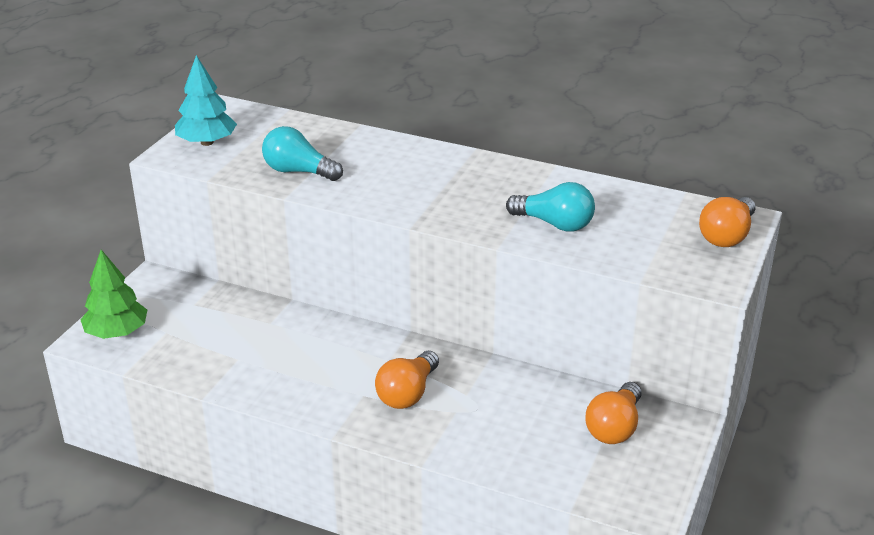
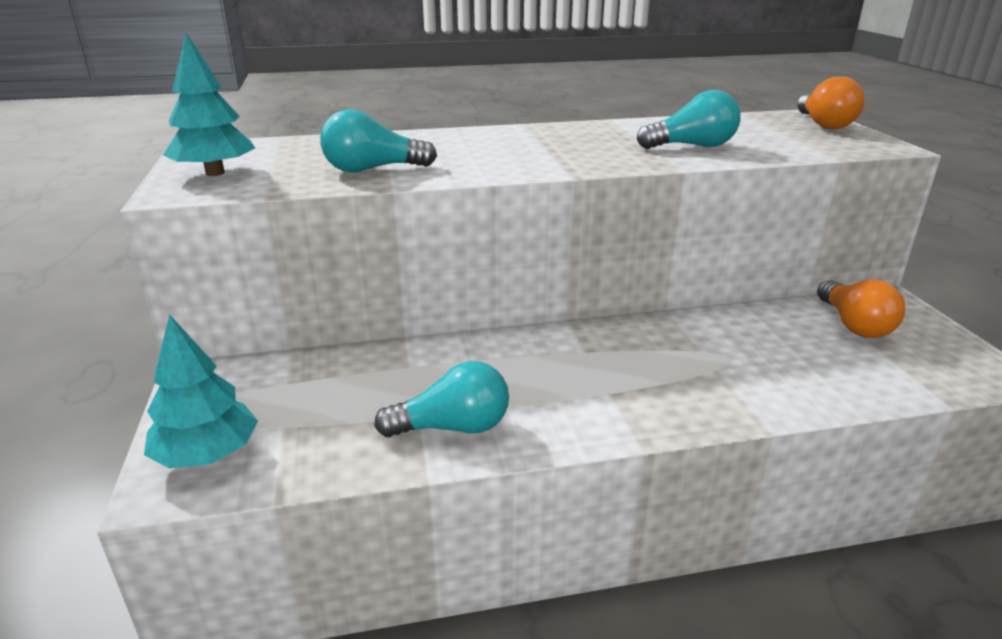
camera: 35 degrees left, 5 degrees down
(117, 332) = (207, 455): green tree -> turquoise tree
(248, 374) = (452, 427): none -> turquoise light bulb
(407, 393) = (650, 372): orange light bulb -> none

